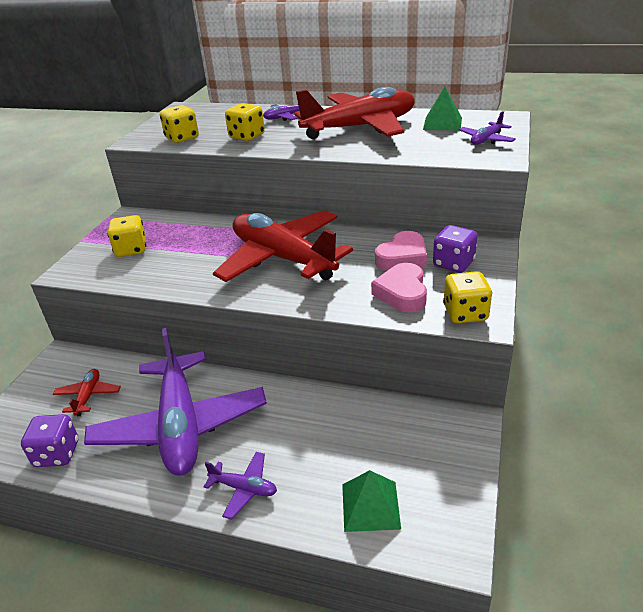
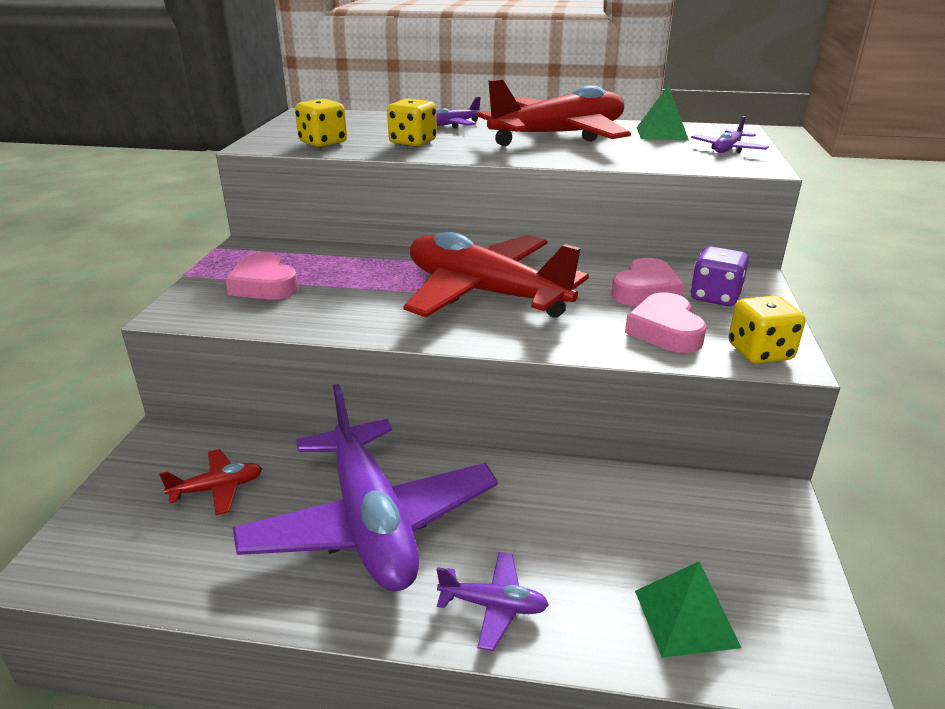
camera: 10 degrees left, 5 degrees down
(57, 454) = (186, 573): purple dice -> none
(88, 396) = (218, 488): red plane -> red plane turned 75 degrees clockwise
(131, 250) = (264, 285): yellow dice -> pink heart

